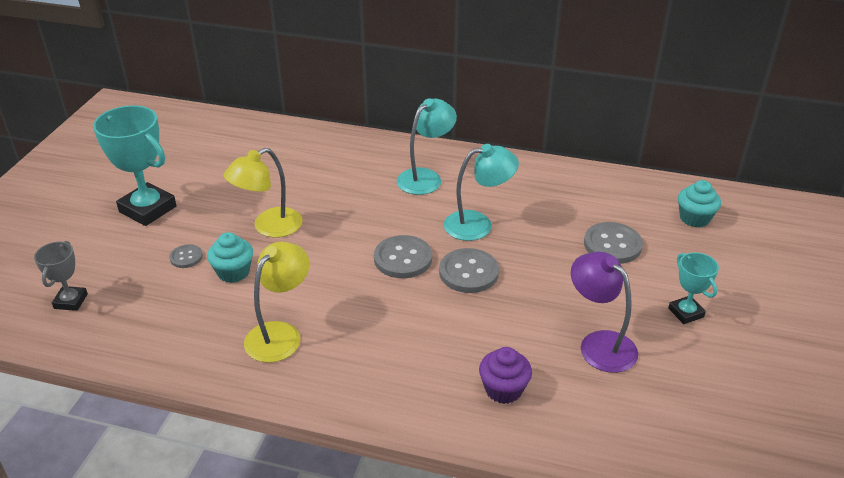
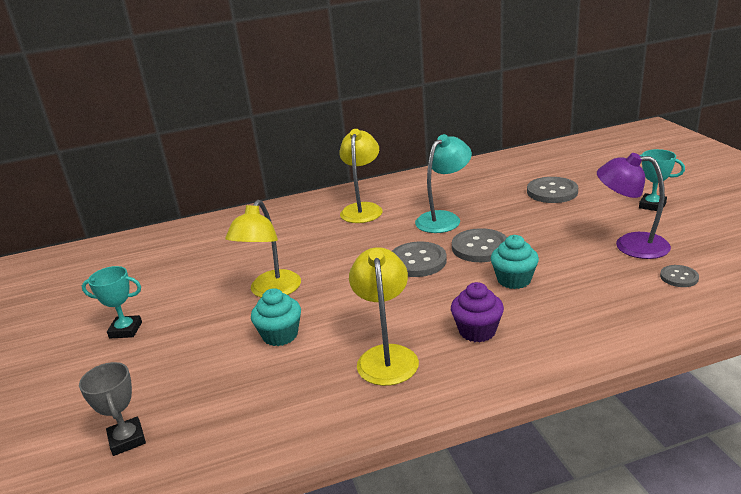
camera: 30 degrees left, 10 degrees down
(148, 209) = (126, 330): turquoise trophy -> turquoise trophy, size x0.54
(186, 257) = (216, 346): grey button -> grey button (679, 277)
(425, 177) = (363, 209): turquoise lamp -> yellow lamp
(503, 389) = (613, 301): purple cupcake -> purple cupcake (477, 331)
(694, 218) = (579, 159): turquoise cupcake -> turquoise cupcake (514, 280)

